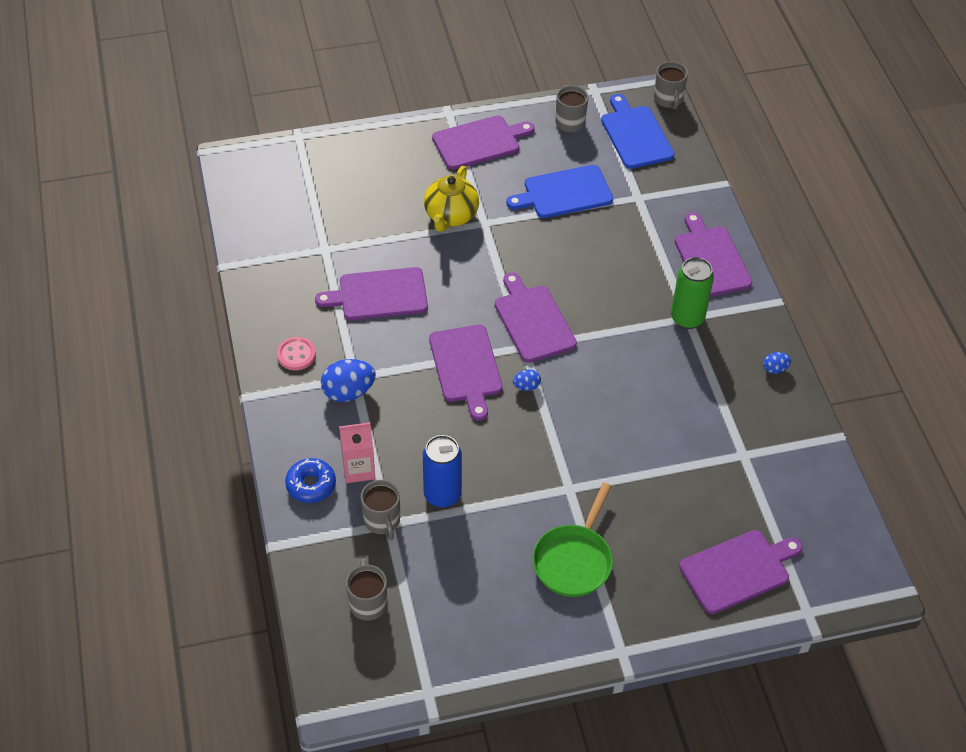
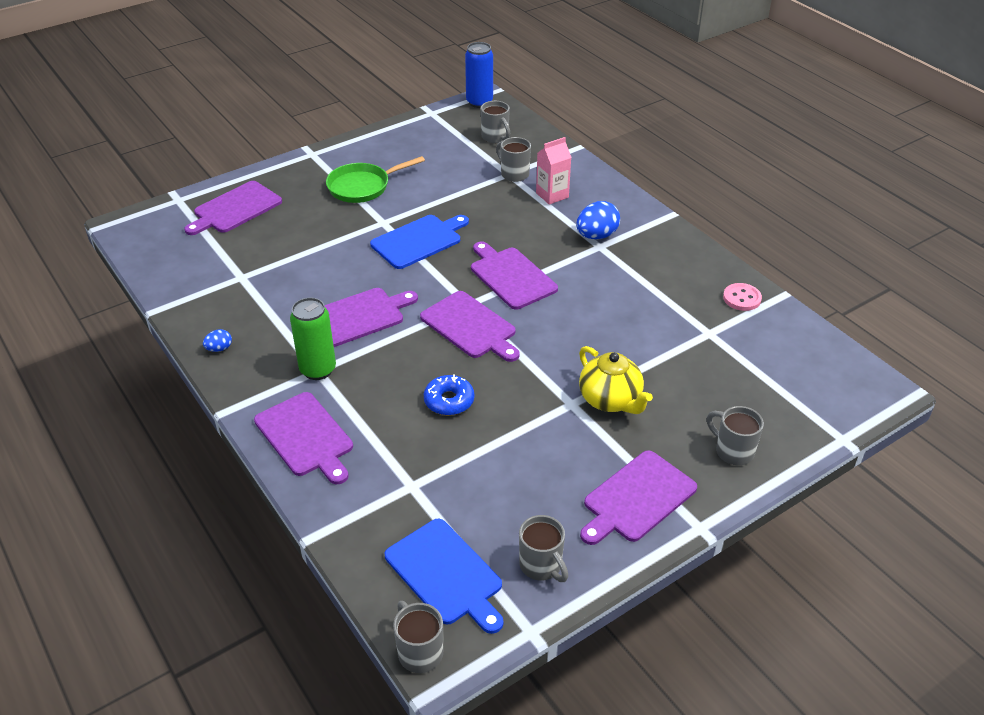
camera: 160 degrees right, 10 degrees down
(296, 355) = (660, 248): pink button -> pink button (741, 298)
(311, 485) = (580, 179): blue donut -> blue donut (449, 401)
(379, 295) = (627, 309): purple cutting board -> purple cutting board (358, 317)
(386, 152) = (733, 451): none -> grey mug
(442, 495) = (479, 196): blue can -> blue can (479, 102)
(451, 216) = (611, 400): yellow teapot -> yellow teapot turned 150 degrees clockwise
(526, 386) = (450, 276): blue egg -> none
(564, 193) = (502, 464): blue cutting board -> blue cutting board (419, 241)
(574, 560) = (362, 186): green pan -> green pan turned 120 degrees counterclockwise

